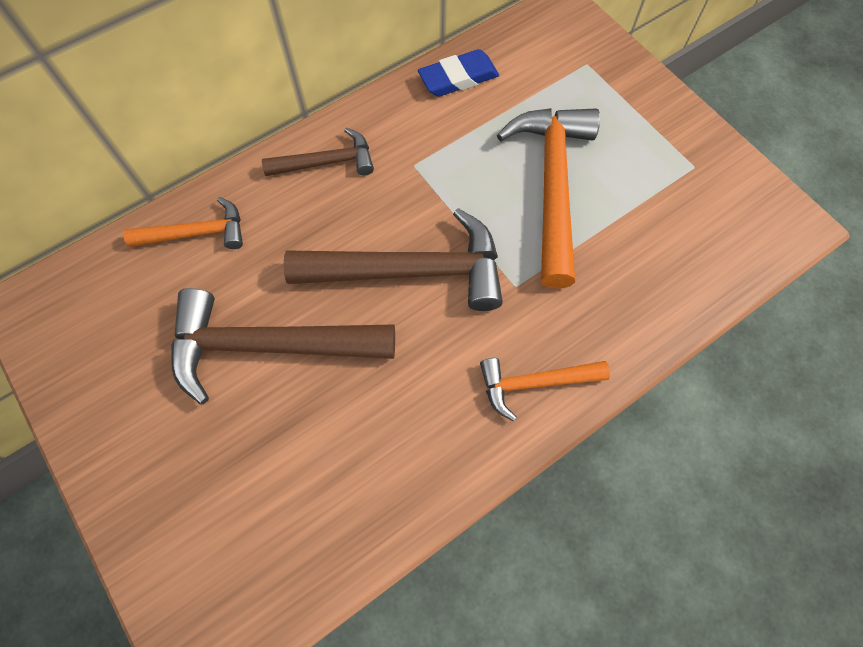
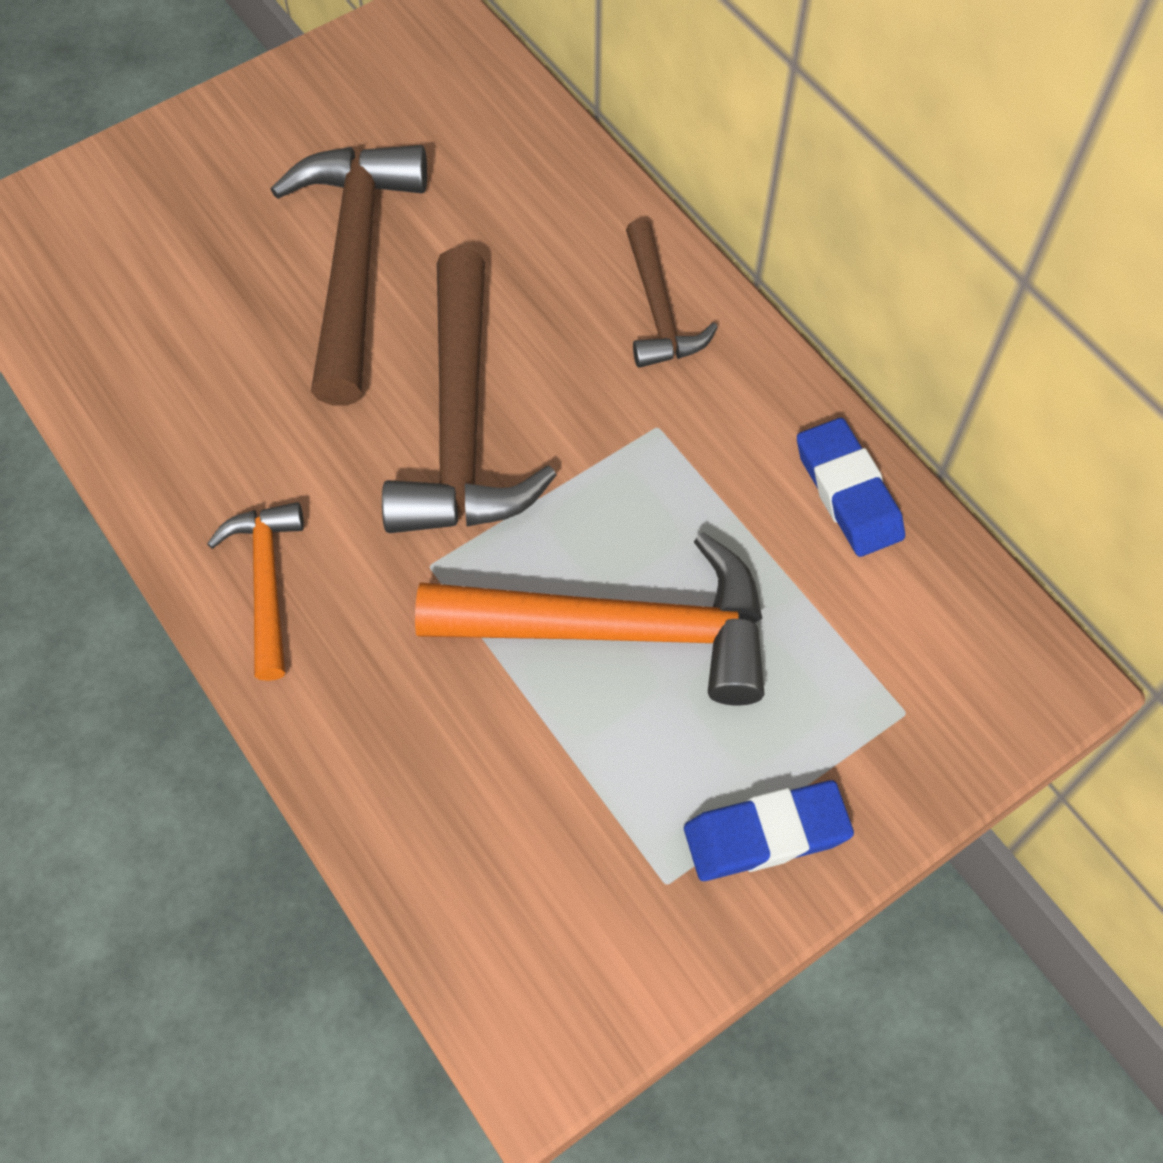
camera: 90 degrees right, 5 degrees down
(197, 233) = (533, 168): orange hammer -> none
(661, 123) = (766, 834): none -> blue eraser

